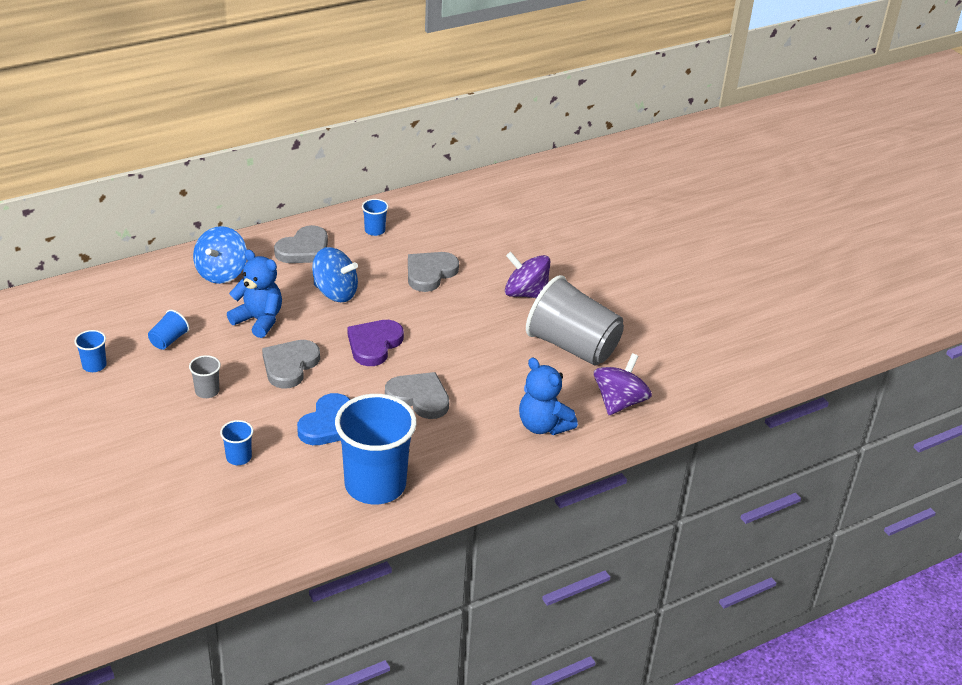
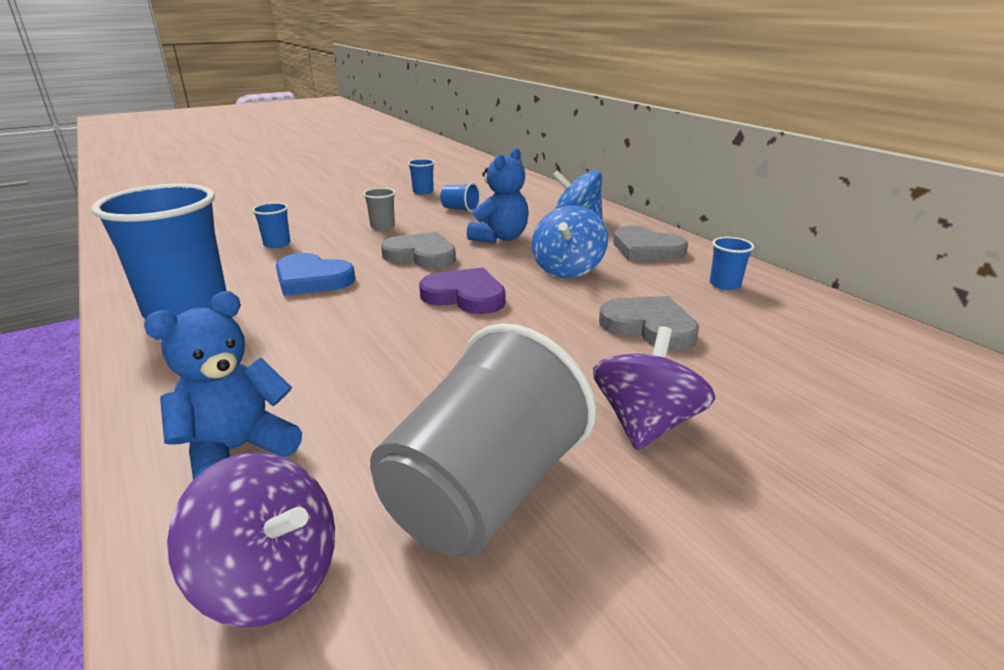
camera: 90 degrees right, 10 degrees down
(419, 398) = (347, 330): grey heart -> none

